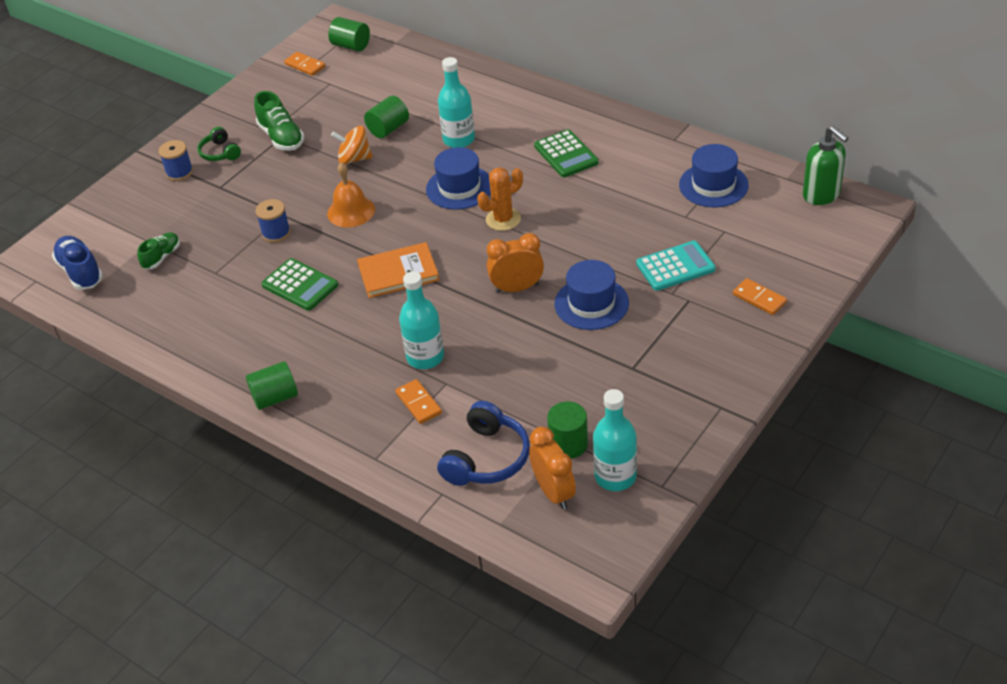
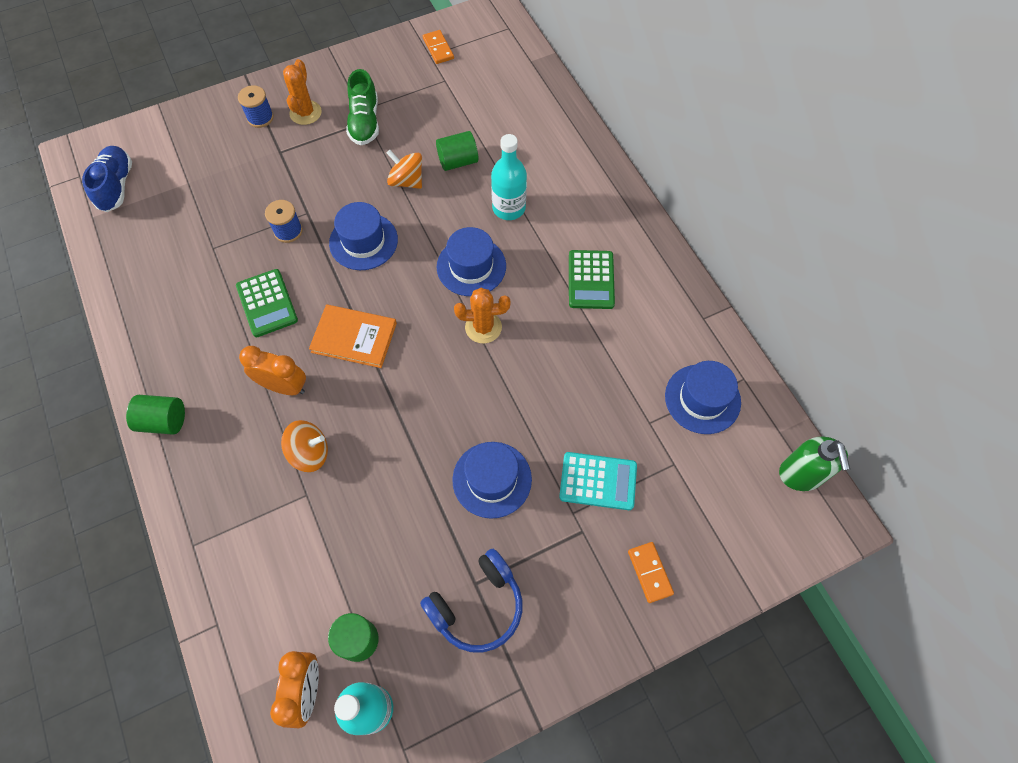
camera: 25 degrees right, 20 degrees up
(162, 257) = (185, 206): green shoe -> none
(220, 153) = (305, 113): green headphones -> orange cactus
(351, 46) = (491, 45): green cylinder -> none
(351, 211) = (363, 241): orange bell -> blue hat
(419, 403) = (269, 504): orange domino -> none
(425, 357) = (310, 453): turquoise bottle -> orange spinning top
(486, 458) = (280, 608): blue headphones -> blue headphones (477, 606)
(517, 288) = (440, 419): orange clock -> orange clock (284, 386)

